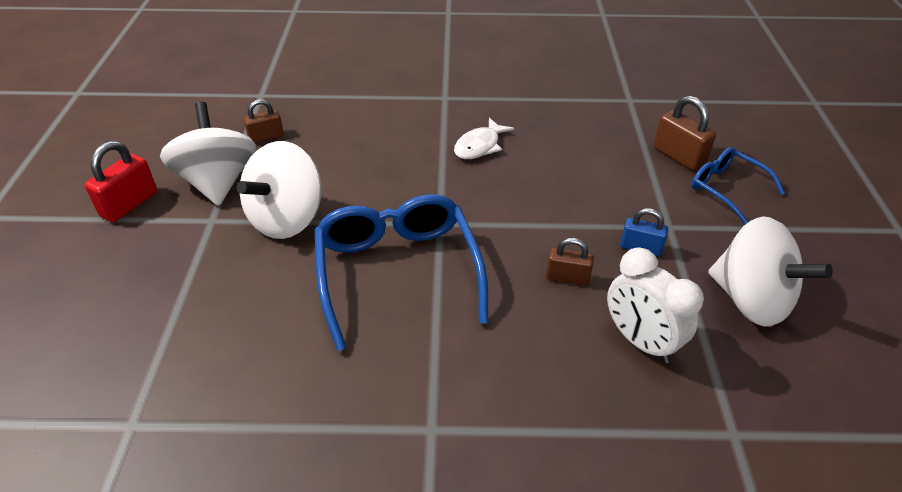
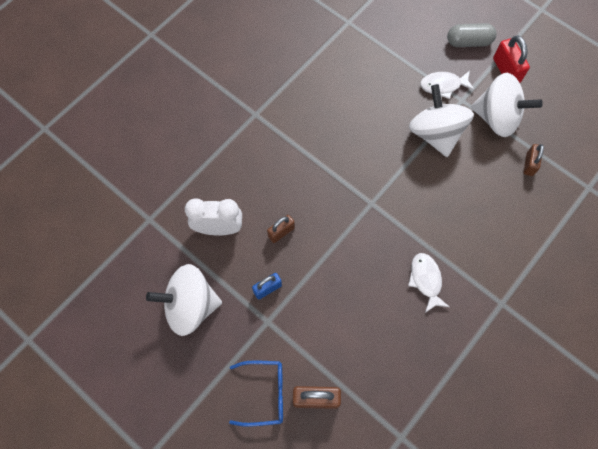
camera: 130 degrees right, 25 degrees up
(94, 258) = (468, 42): none -> grey capsule
(198, 246) = (443, 85): none -> white fish
(397, 272) = (352, 159): blue glasses -> none

